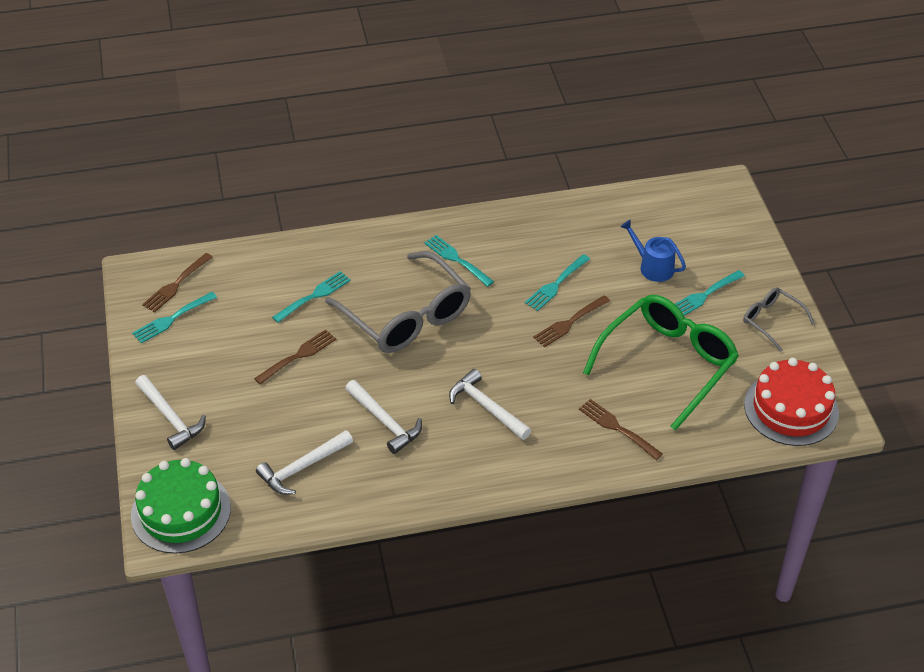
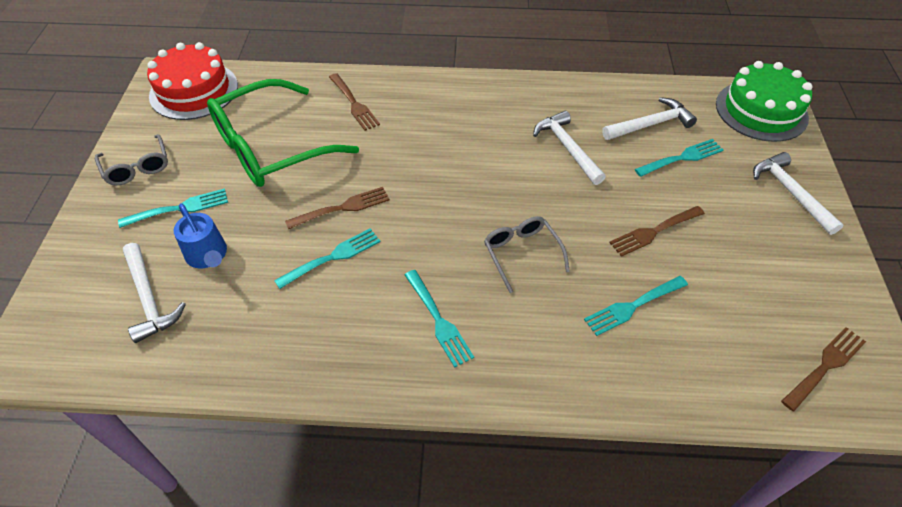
camera: 165 degrees left, 5 degrees up
(172, 319) = (818, 312): turquoise fork -> turquoise fork (682, 158)
(407, 316) = (521, 253): grey glasses -> grey glasses, size x0.50
(486, 407) = (465, 142): white hammer -> white hammer (149, 299)

